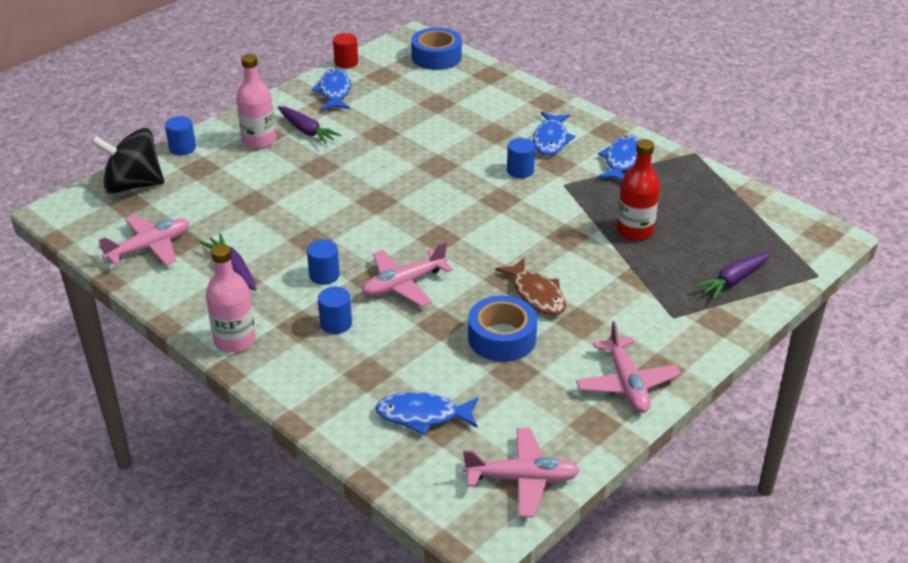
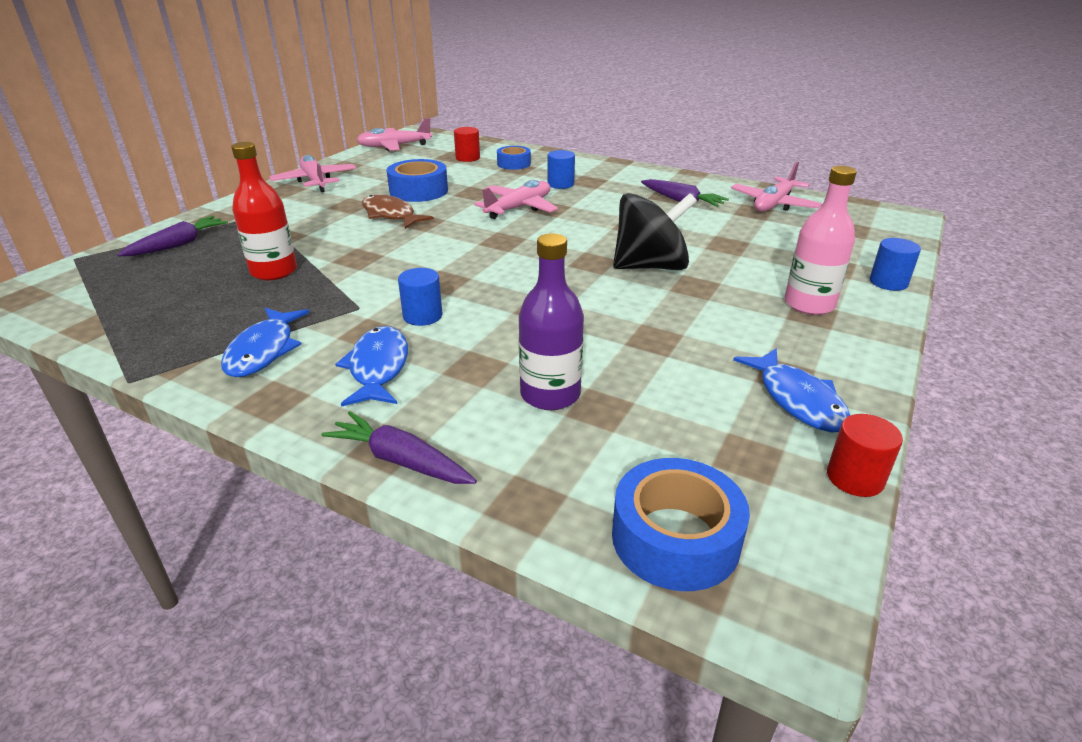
camera: 165 degrees right, 5 degrees down
(133, 185) = (874, 242): black spinning top -> black spinning top (650, 267)
(235, 340) = (630, 171): pink bottle -> none
(307, 131) = (762, 326): purple carrot -> purple carrot (400, 460)
(324, 275) = (595, 206): blue cylinder -> none
(367, 386) = (514, 164): none -> blue tape
(423, 415) = (467, 158): blue fish -> red cylinder
(459, 112) = (550, 394): none -> purple bottle

